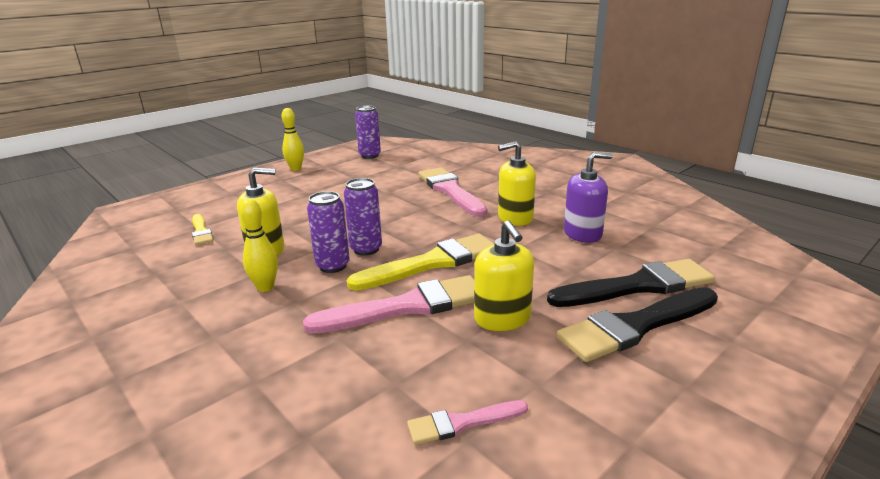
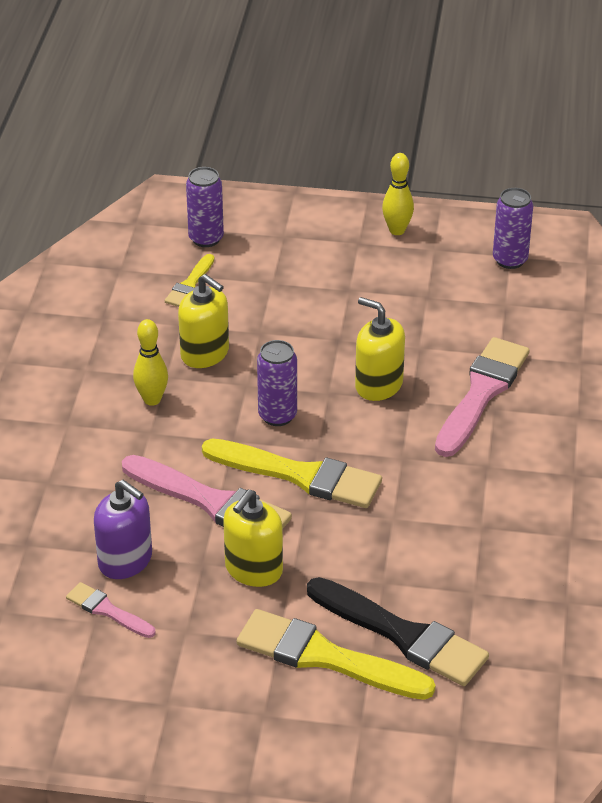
camera: 50 degrees right, 15 degrees up
(333, 266) = (226, 415): purple can -> purple can (206, 238)
(515, 218) = (465, 483): yellow soap dispenser -> yellow soap dispenser (378, 385)
(582, 234) = (482, 553): purple soap dispenser -> purple soap dispenser (125, 560)
(635, 326) = (325, 657): black brush -> yellow brush

